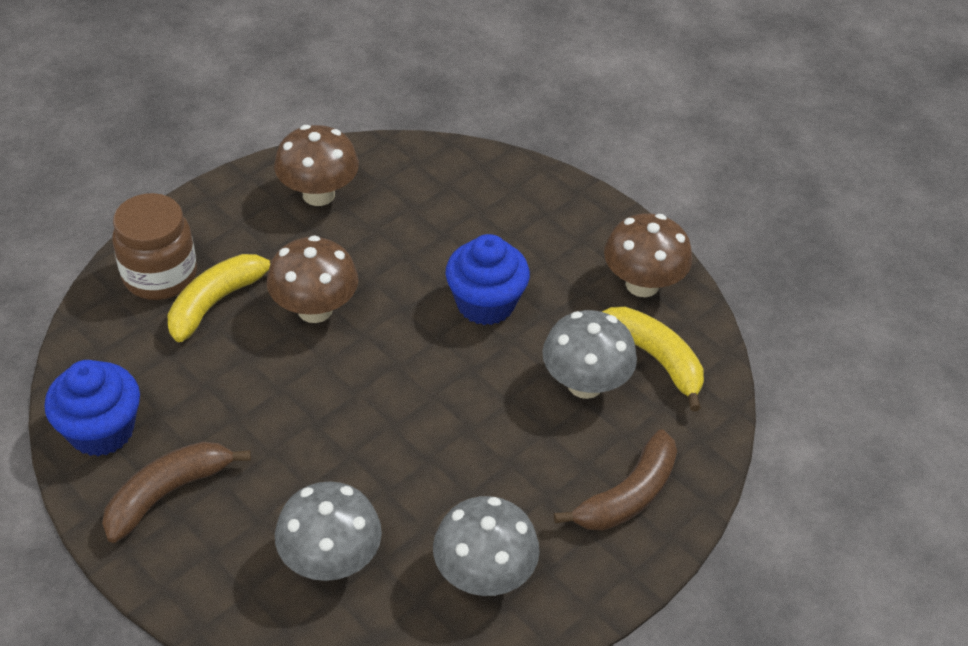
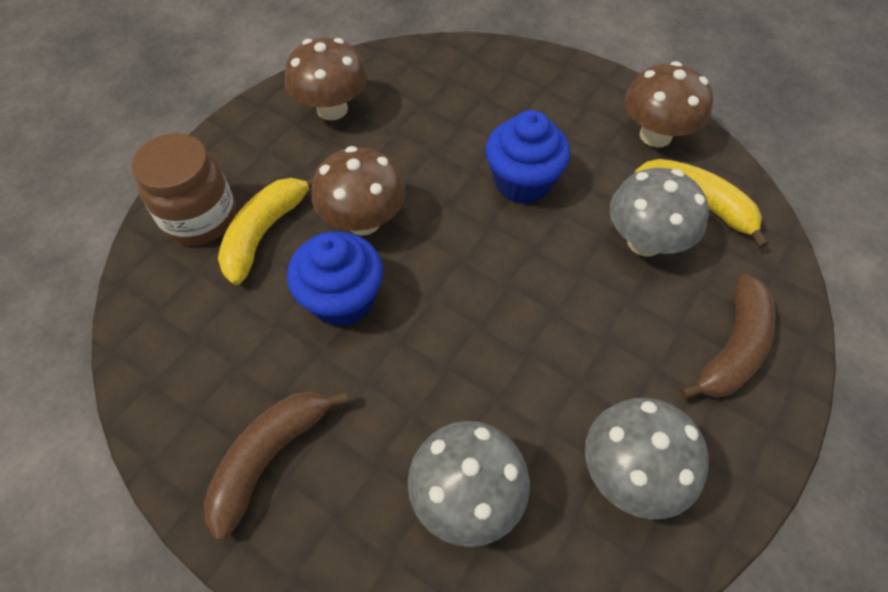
camera: 10 degrees left, 10 degrees up
(101, 430) = (179, 400): blue cupcake -> blue cupcake (342, 299)

